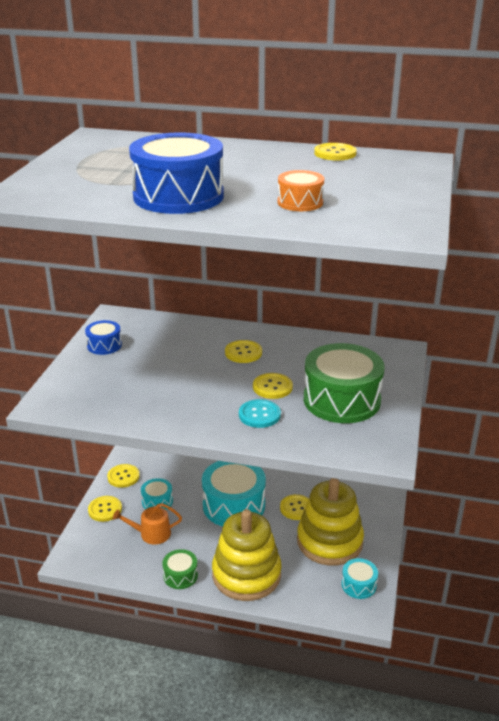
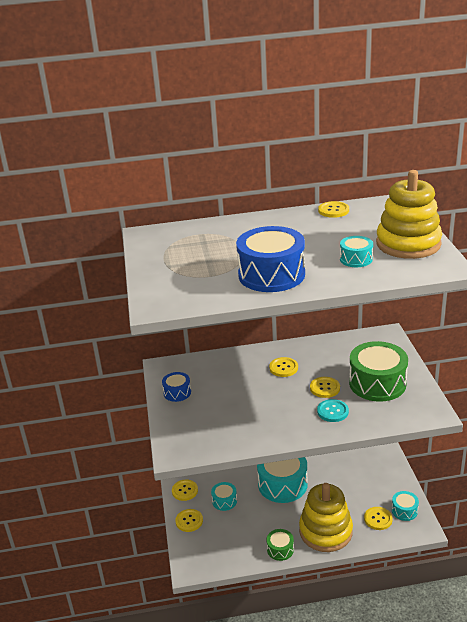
camera: 20 degrees left, 0 degrees up
(151, 534) = (237, 527): orange watering can -> none
(296, 508) = (328, 471): yellow button -> yellow button (378, 519)
(300, 202) = (356, 259): orange drum -> turquoise drum
(329, 541) = (366, 487): yellow stacking toy -> yellow stacking toy (408, 244)

